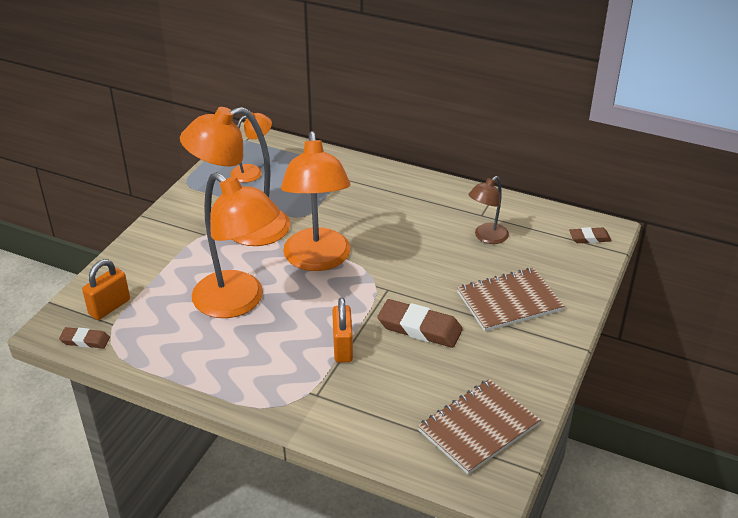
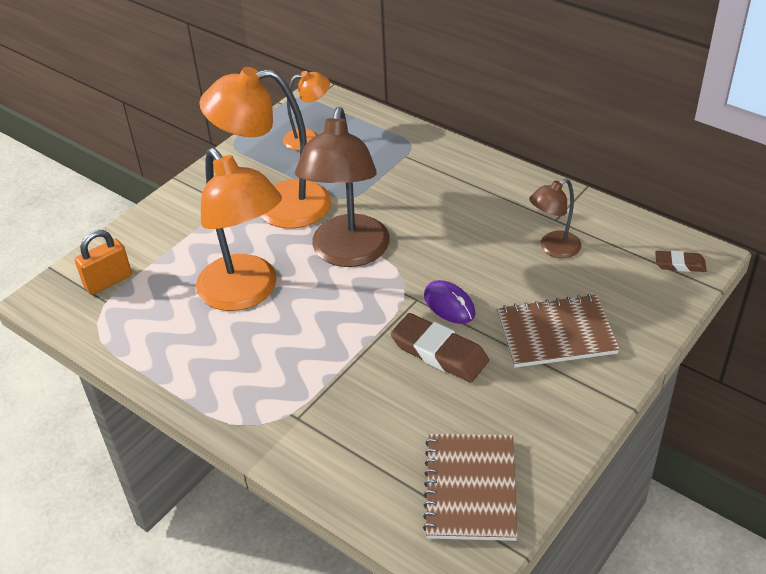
camera: 15 degrees right, 5 degrees up
(85, 340) = (72, 317): brown eraser -> none
(317, 260) = (348, 253): orange lamp -> brown lamp
(342, 347) = (344, 364): orange padlock -> none
(416, 290) = (449, 305): none -> purple mouse
(478, 428) = (471, 488): brown notebook -> brown notebook turned 60 degrees counterclockwise

